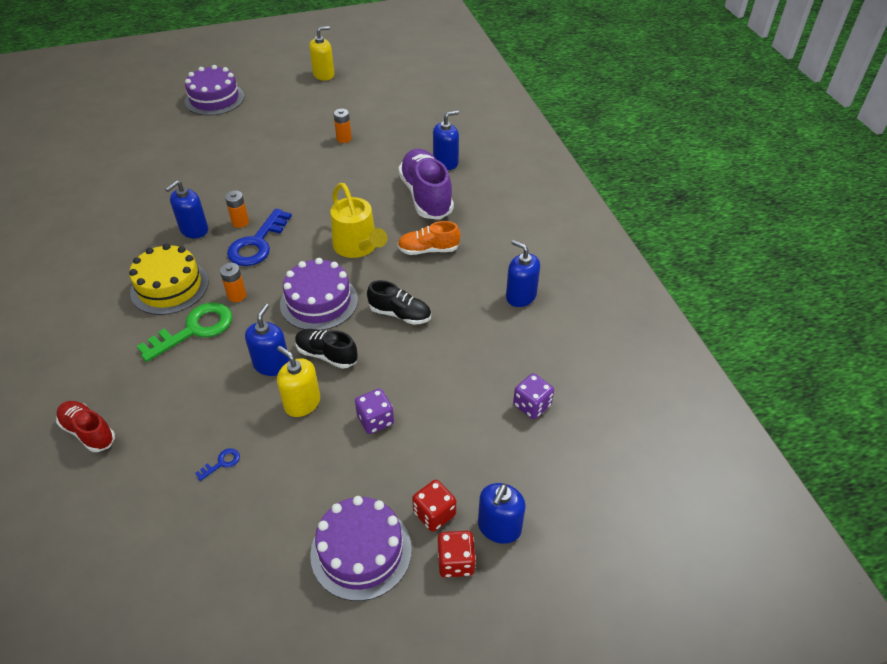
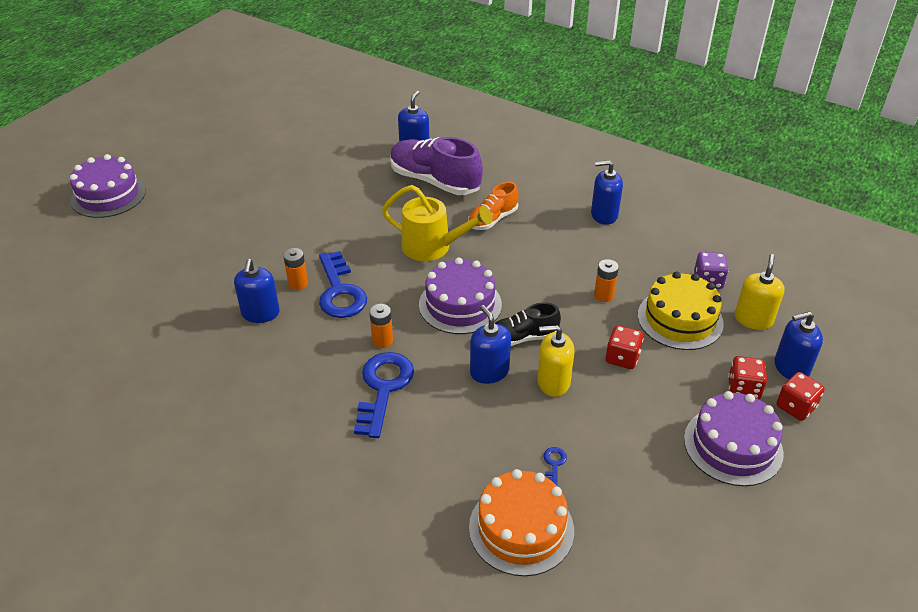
camera: 40 degrees left, 5 degrees down
(88, 432) = (407, 524): red shoe -> none
(143, 490) = (521, 528): none -> orange cake
(169, 287) = (308, 370): yellow cake -> yellow cake (680, 319)
(195, 329) = (383, 388): green key -> blue key
(324, 75) = (197, 126): yellow soap dispenser -> yellow soap dispenser (753, 319)
(344, 139) = (297, 171): orange battery -> orange battery (604, 295)
(375, 420) = (622, 358): purple dice -> red dice
(400, 314) = (536, 276): black shoe -> none
(499, 527) = (791, 368): blue soap dispenser -> blue soap dispenser turned 90 degrees clockwise

